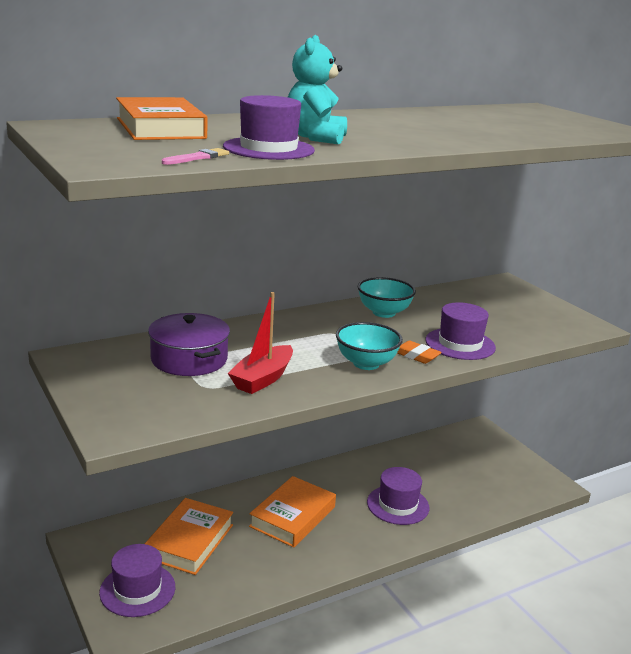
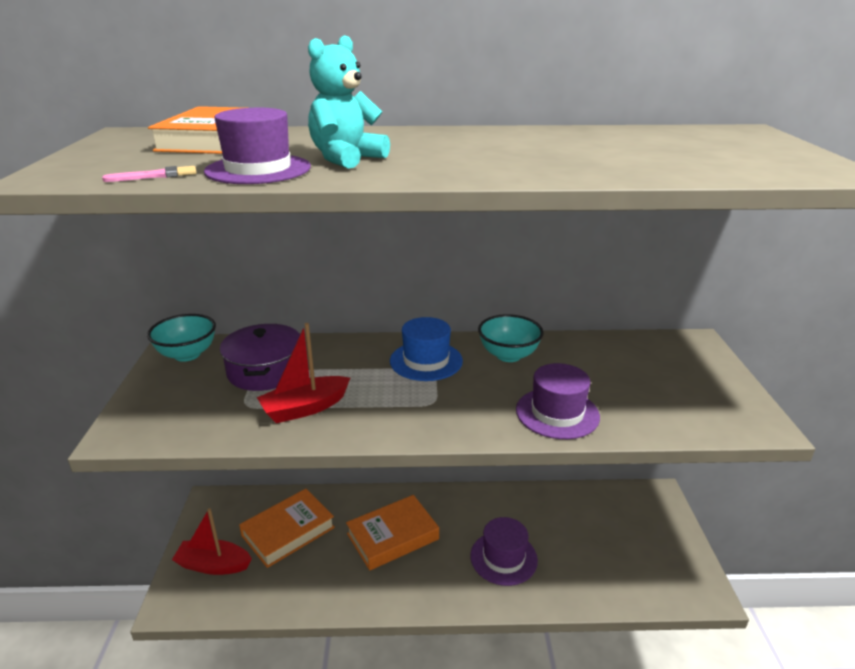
camera: 30 degrees right, 5 degrees up
(137, 590) = (213, 565): purple hat -> red boat
(323, 327) = (426, 361): none -> blue hat
(366, 363) = (425, 414): turquoise bowl -> turquoise bowl (187, 354)
(416, 356) = (490, 417): orange eraser -> none

